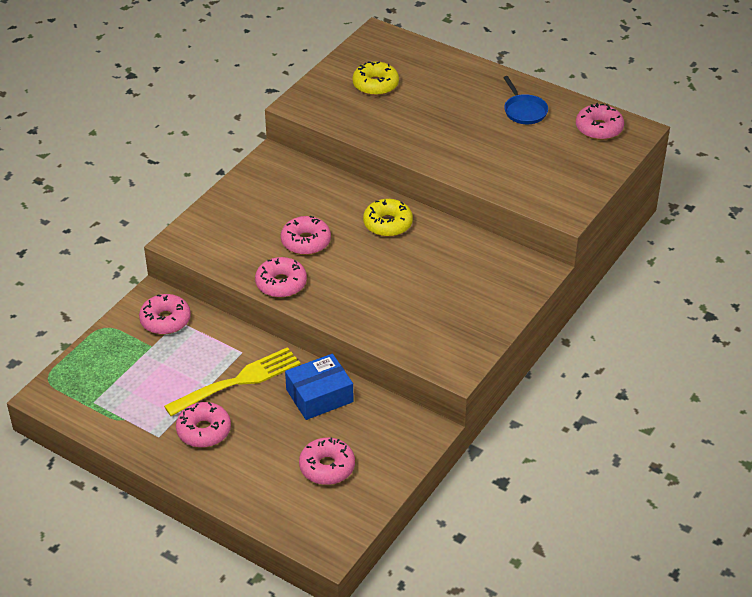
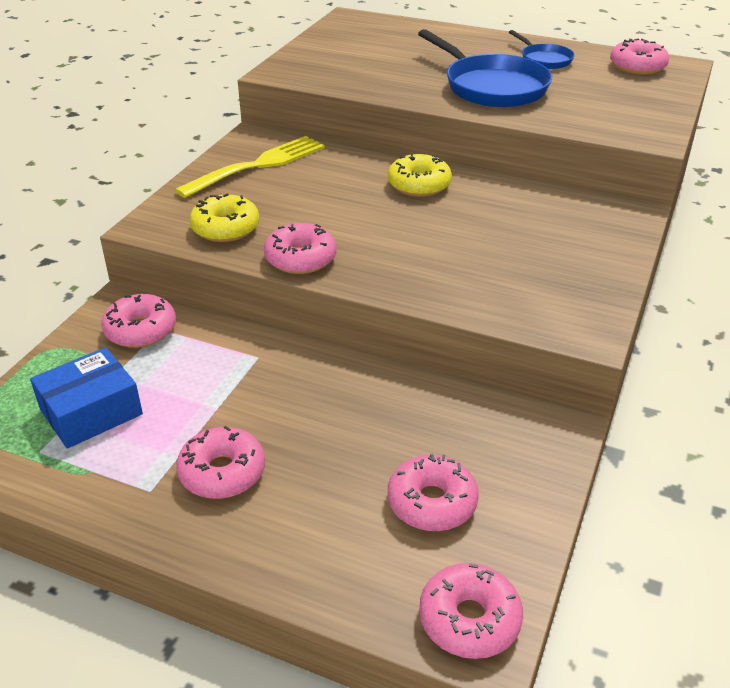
camera: 10 degrees left, 5 degrees down
(238, 381) = (261, 395): yellow fork -> yellow fork (258, 165)
(306, 242) = (320, 211): pink donut -> pink donut (469, 619)
(319, 395) = (386, 400): blue box -> blue box (91, 411)
(375, 85) = (363, 52): yellow donut -> yellow donut (225, 228)
(465, 140) = (491, 87): none -> blue pan

